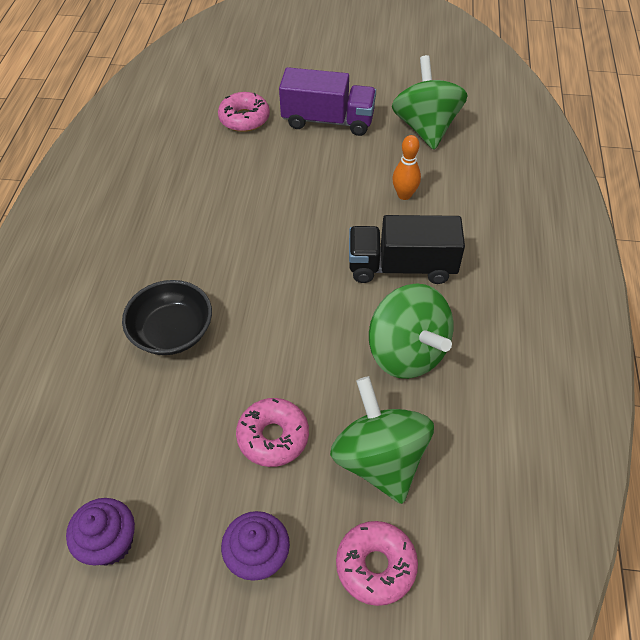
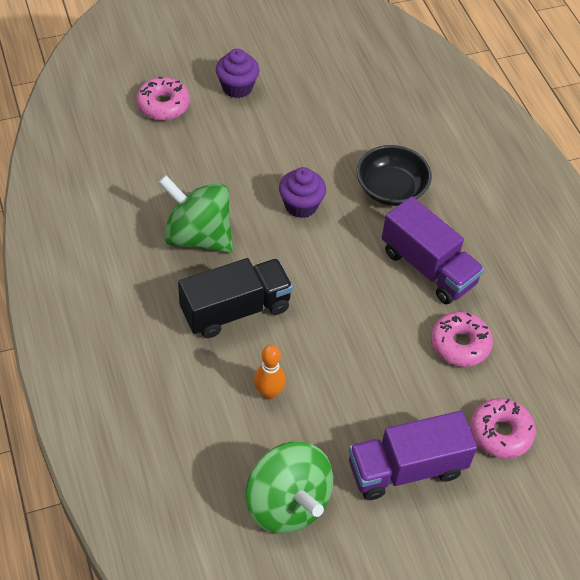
camera: 150 degrees right, 0 degrees up
(110, 542) = (329, 66): purple cupcake -> purple cupcake (301, 205)
(200, 244) = (428, 267): none -> purple truck
(273, 437) = (267, 148): pink donut -> pink donut (460, 344)
(379, 459) = (186, 159): green spinning top -> none

